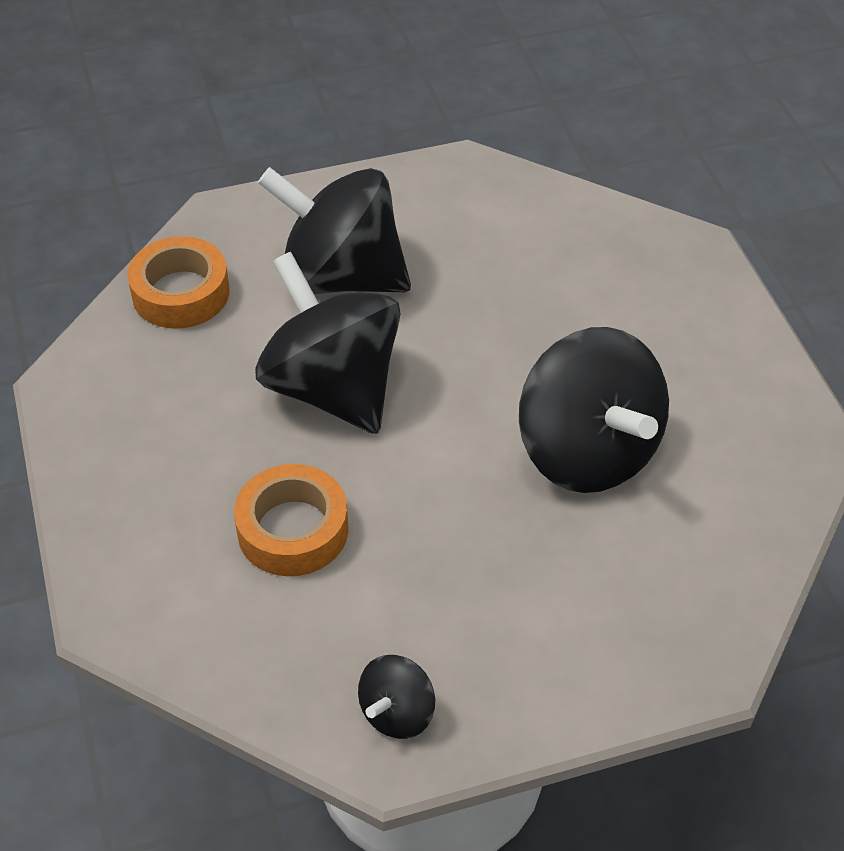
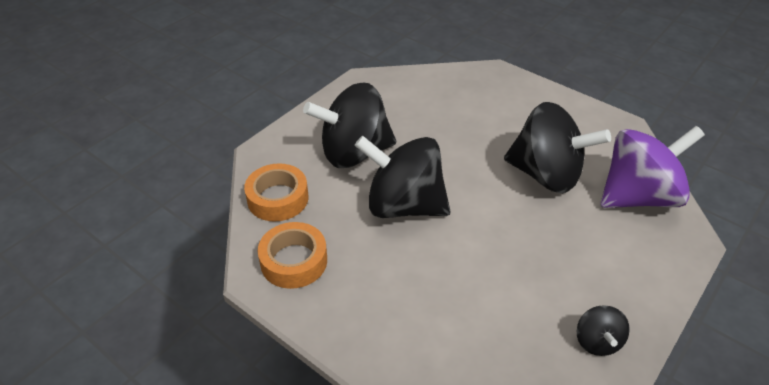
camera: 35 degrees left, 5 degrees down
(293, 530) = (455, 283): orange tape -> orange tape (294, 261)
(698, 561) = (638, 196): none -> purple spinning top

